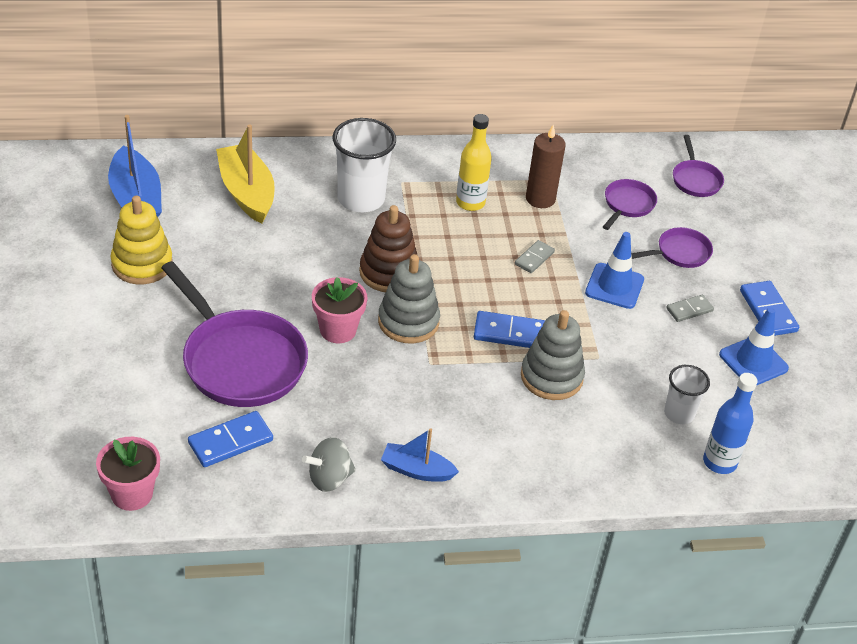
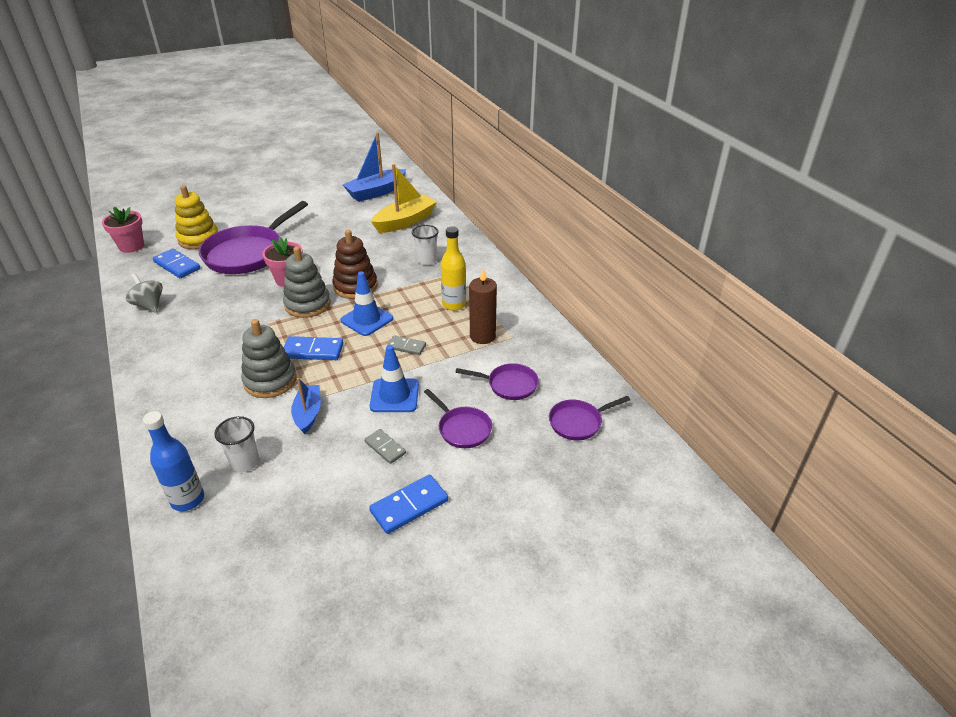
camera: 75 degrees right, 5 degrees down
(142, 264) = (320, 206): yellow stacking toy -> yellow stacking toy (199, 239)
(361, 199) = (426, 260): white cup -> white cup, size x0.58
(416, 470) = (160, 337): blue boat -> blue boat (308, 413)
(509, 333) = (313, 351): blue domino -> blue domino turned 75 degrees counterclockwise
(753, 361) = (330, 505): blue traffic cone -> blue traffic cone (367, 319)

